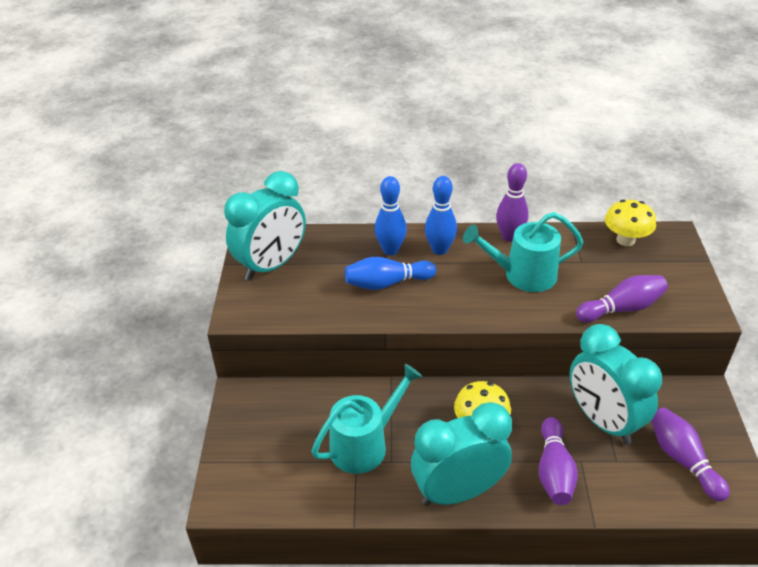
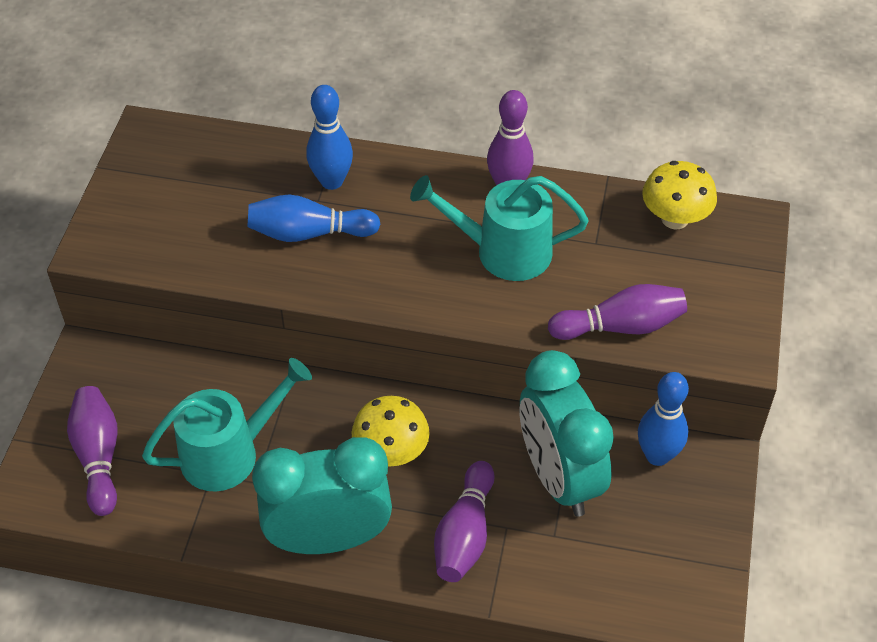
camera: 10 degrees right, 10 degrees up
(271, 265) = (160, 180): turquoise clock -> none
(439, 249) = (401, 192): blue bowling pin -> blue bowling pin (657, 455)
(682, 460) = (644, 550): purple bowling pin -> purple bowling pin (98, 457)

